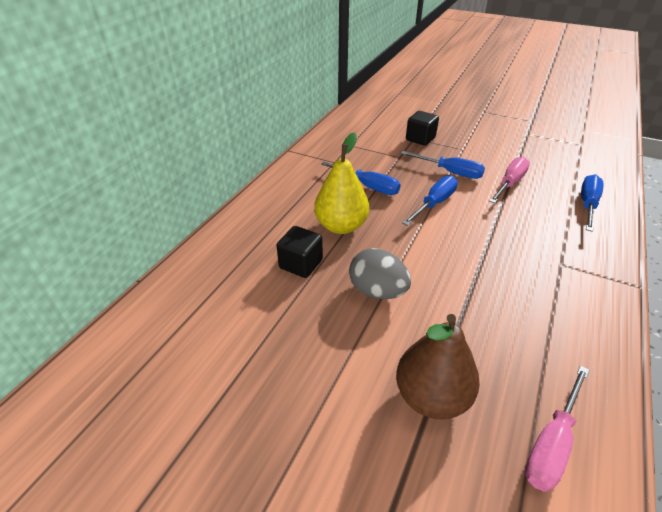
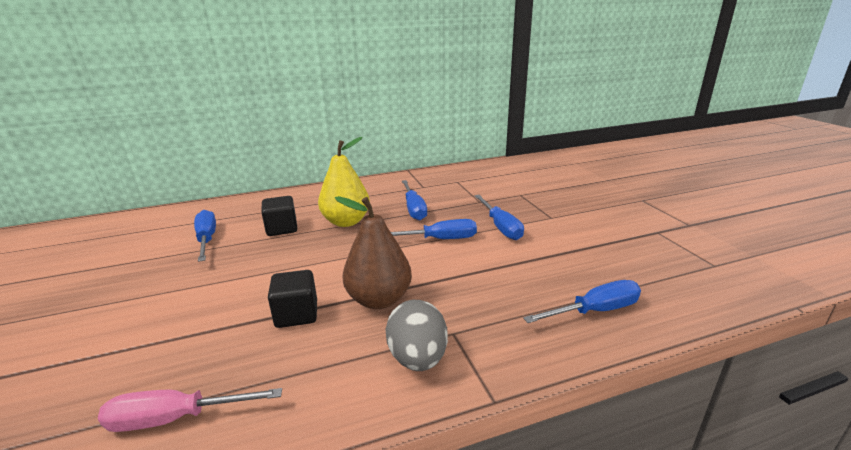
camera: 45 degrees right, 15 degrees down
(252, 318) = (207, 239): none -> blue screwdriver
(377, 291) = (287, 265): grey egg -> grey egg (418, 358)
(420, 139) = (525, 197): black cube -> black cube (296, 314)
(431, 396) = (187, 334): brown pear -> brown pear (379, 299)
(509, 183) = (541, 257): pink screwdriver -> none

